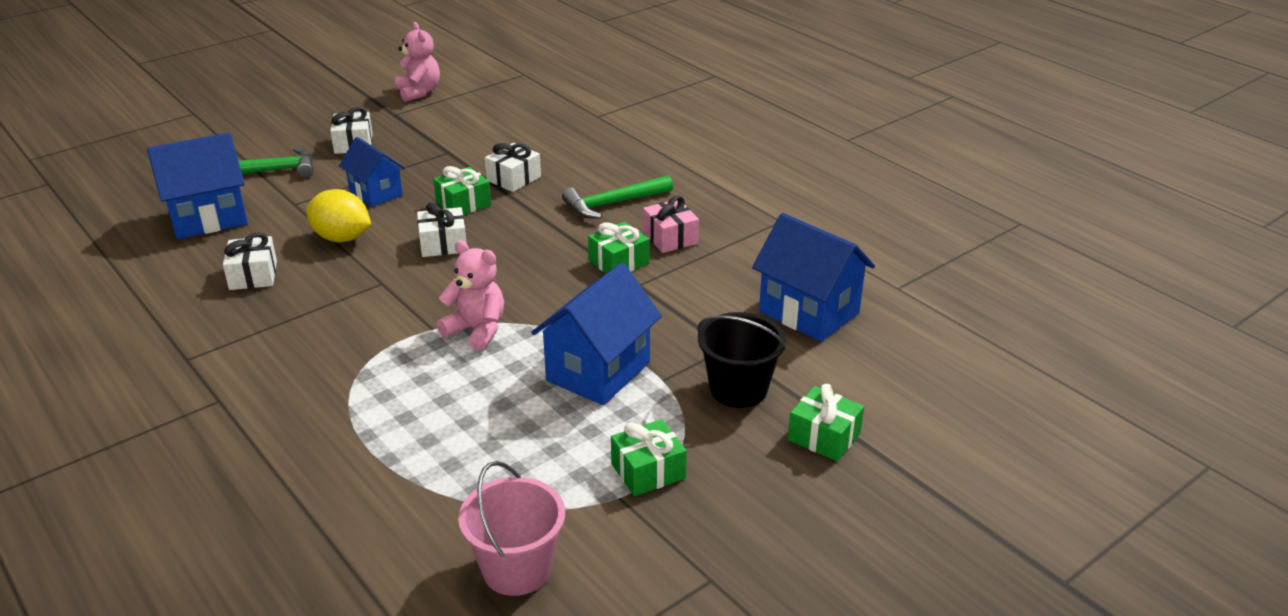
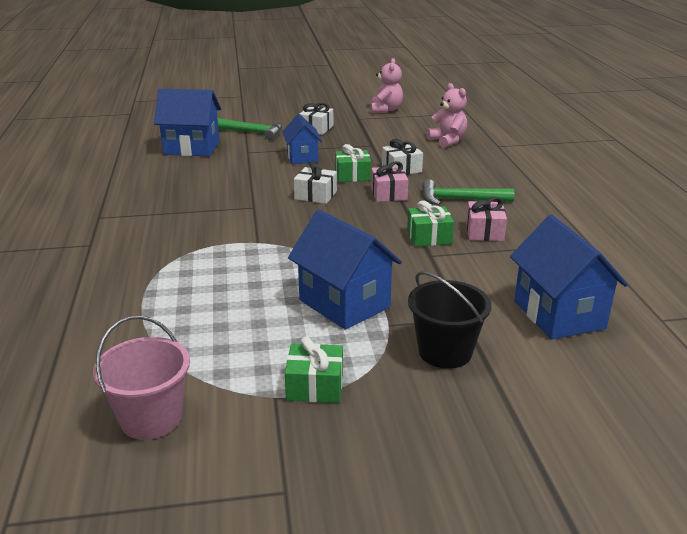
camera: 30 degrees right, 5 degrees down
(253, 275) = (183, 183): white gift -> none
(342, 238) = (256, 176): yellow lemon -> none
(476, 330) = (285, 251): pink teddy bear -> pink teddy bear (448, 141)
(528, 218) = (388, 194): none -> pink gift
(598, 371) = (344, 303): blue house -> blue house turned 75 degrees clockwise
(824, 437) = (489, 415): green gift -> none

